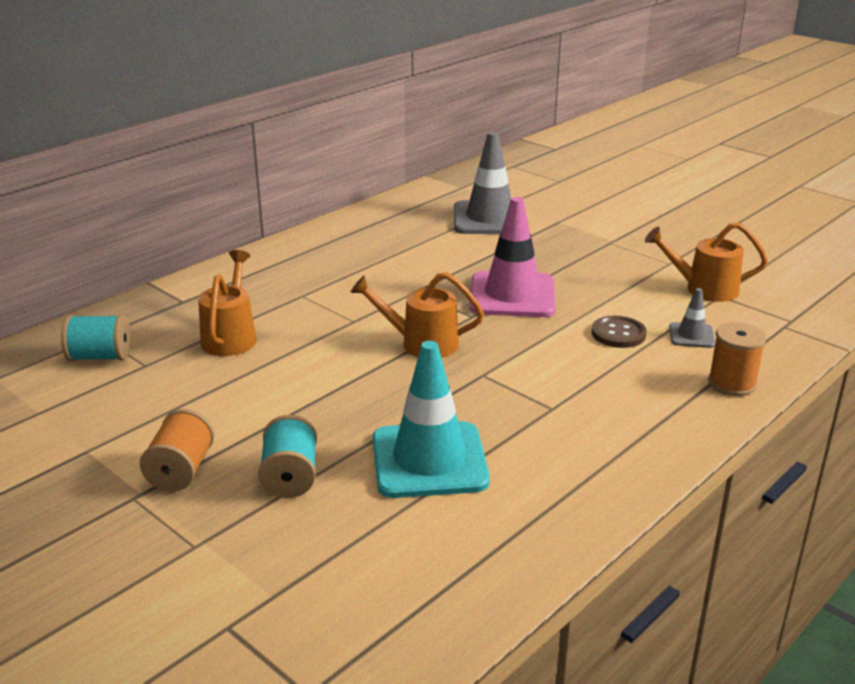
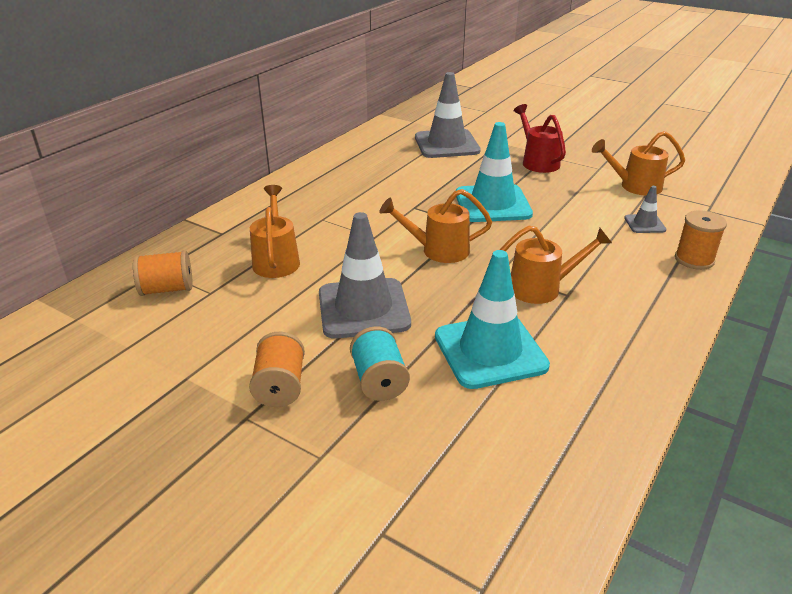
camera: 10 degrees left, 5 degrees up
(100, 357) = (167, 289): turquoise spool -> orange spool
(306, 399) = (363, 308): none -> grey traffic cone
(512, 295) = (492, 204): pink traffic cone -> turquoise traffic cone
(525, 398) = (542, 288): none -> orange watering can
(594, 248) = (537, 161): none -> red watering can
(618, 334) = (589, 228): brown button -> none

